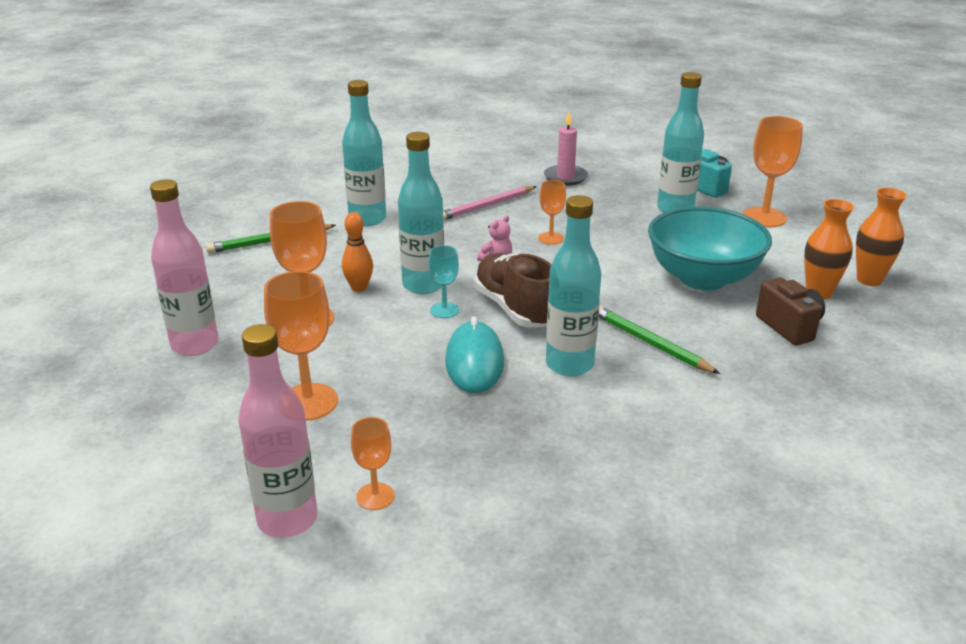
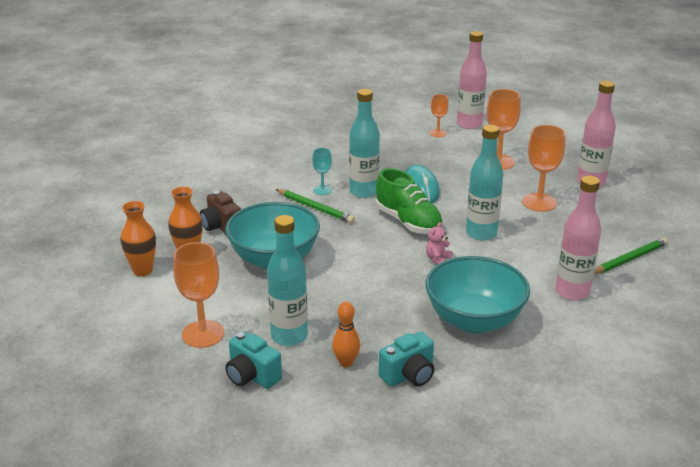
camera: 170 degrees right, 0 degrees up
(359, 288) = (525, 227): orange bowling pin -> orange bowling pin (346, 362)
(367, 219) = (572, 292): turquoise bottle -> pink bottle
(444, 310) = (455, 217): turquoise goblet -> turquoise goblet (322, 190)
(486, 206) = (474, 320): pink pencil -> turquoise bowl
(515, 309) = (408, 222): brown shoe -> green shoe
(551, 238) = (401, 286): orange goblet -> none
(565, 177) = (409, 375): pink candle -> turquoise camera

